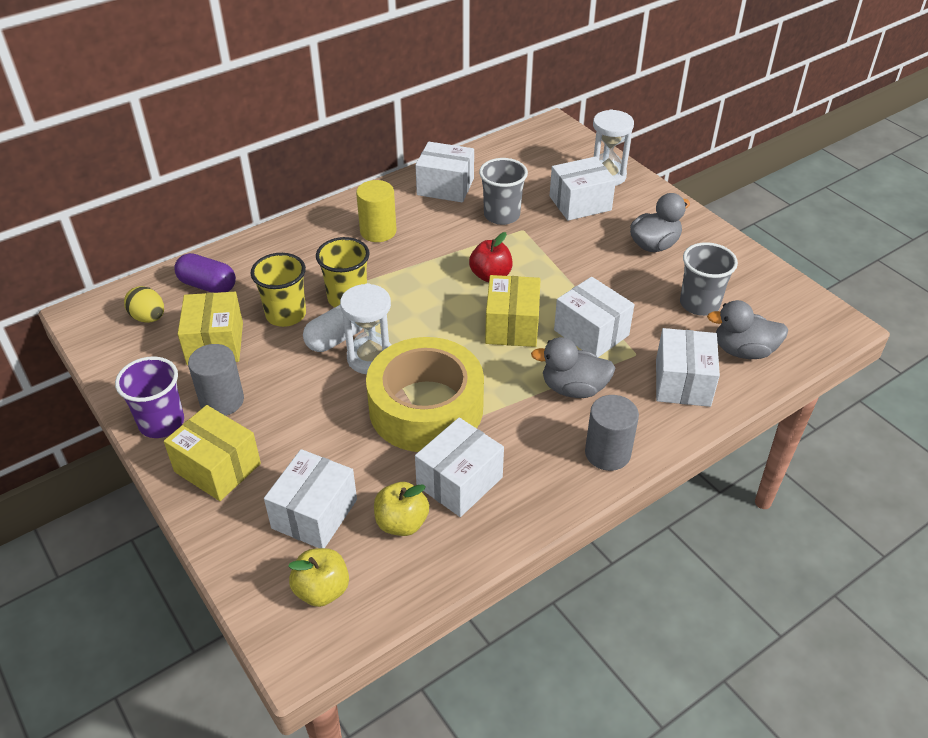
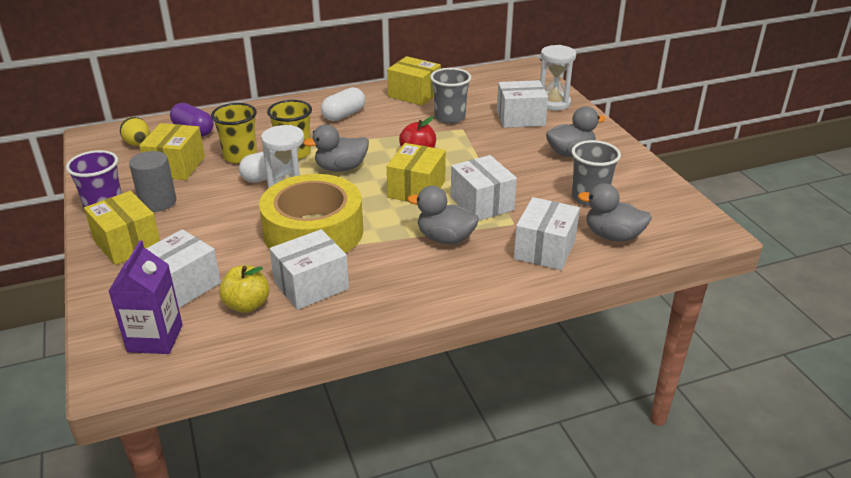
camera: 15 degrees right, 10 degrees down
(322, 590) = (155, 338): yellow apple -> purple carton
(378, 231) = (344, 115): yellow cylinder -> white capsule
(413, 311) = (341, 168): none -> grey duck
(445, 187) = (414, 94): white box -> yellow box
(607, 453) = (449, 288): grey cylinder -> none

